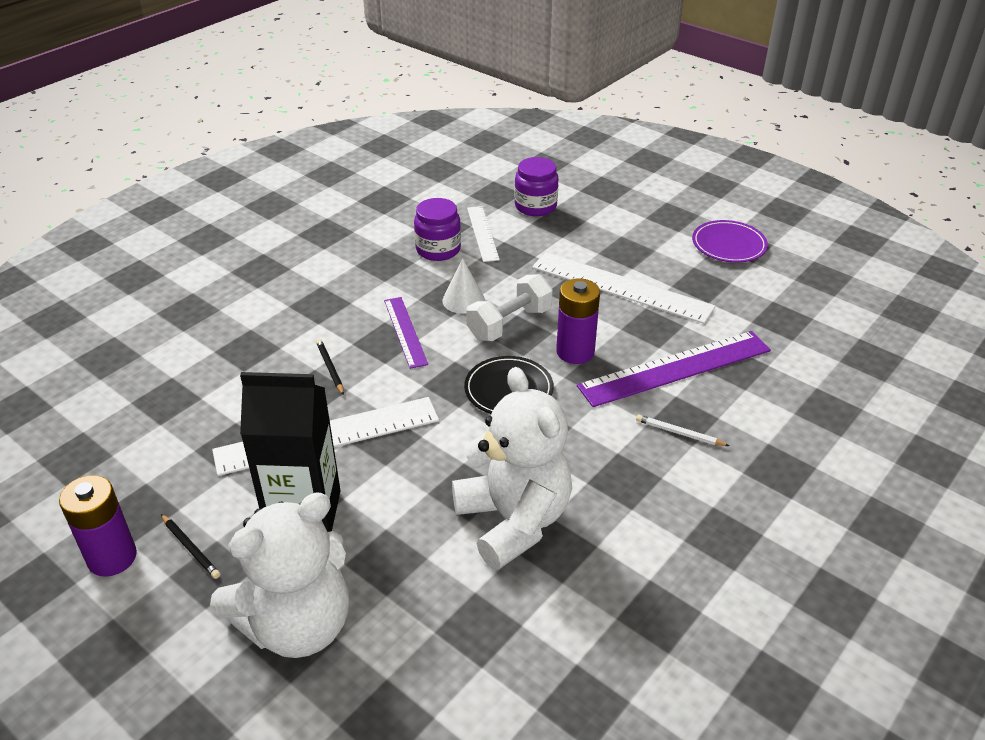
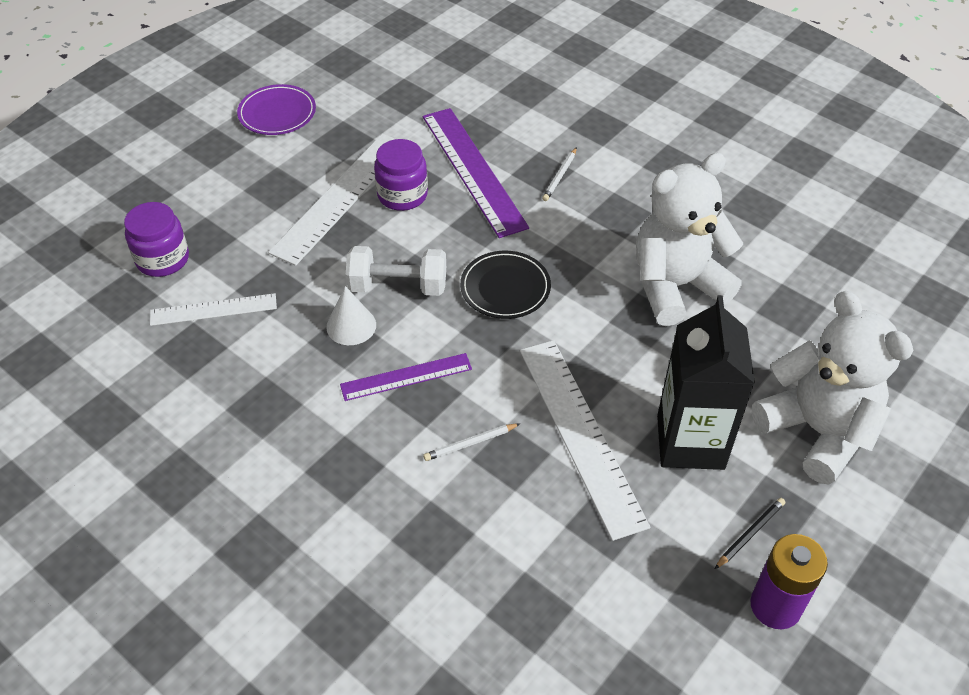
camera: 90 degrees left, 10 degrees up
(330, 368) = (470, 443): black pencil -> white pencil
(438, 249) = (242, 352): purple jar -> purple jar (402, 195)
(509, 324) = (398, 286): white dumbbell -> white dumbbell turned 45 degrees counterclockwise
(575, 352) = (447, 237): purple battery -> none

